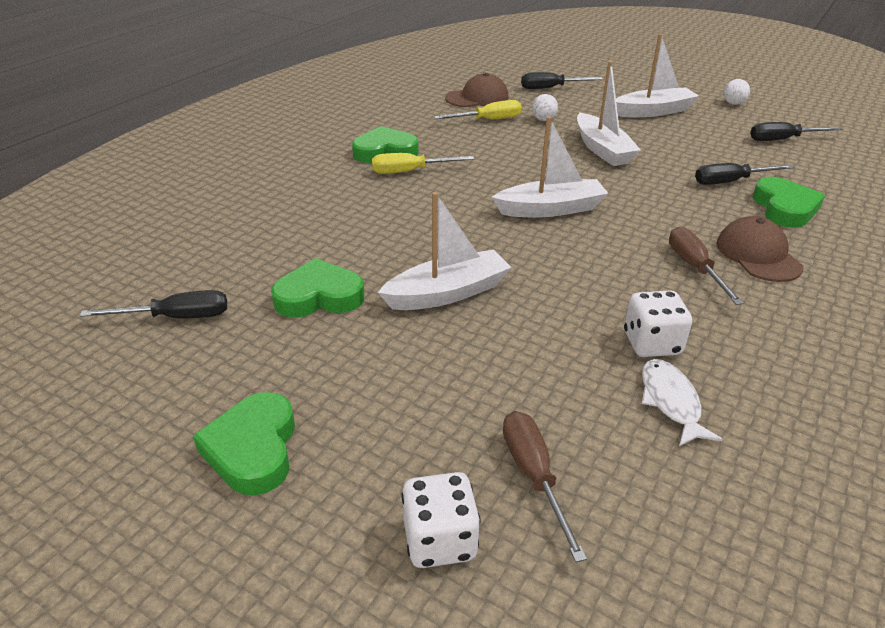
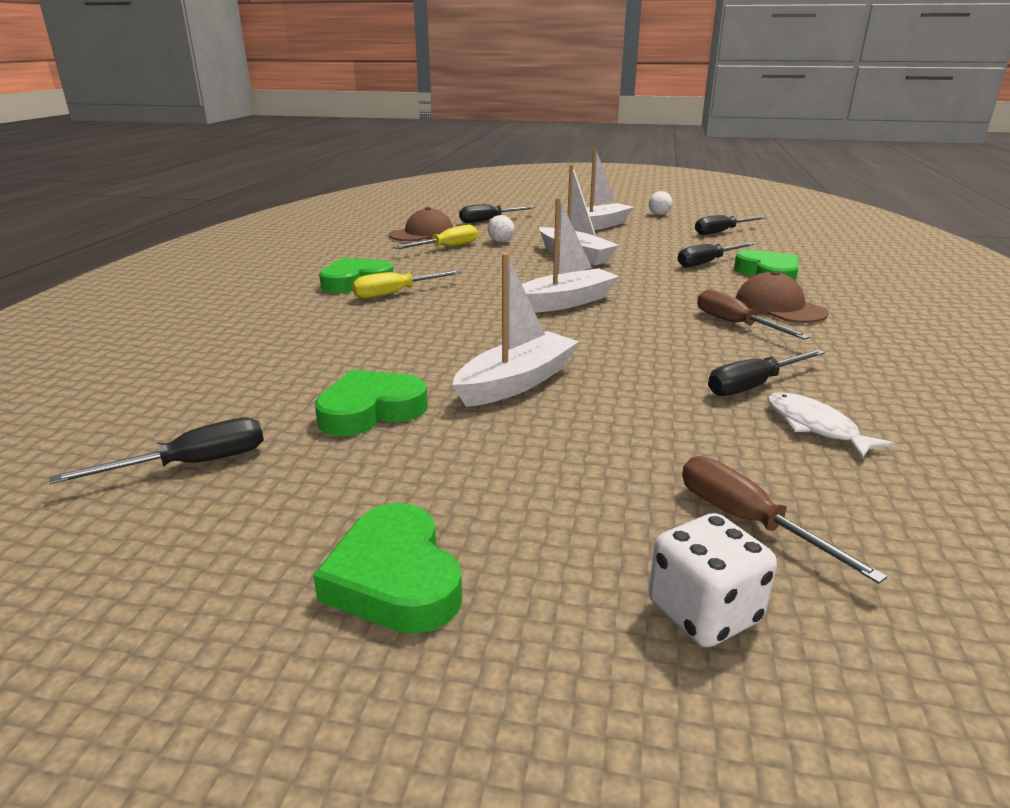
camera: 20 degrees left, 10 degrees down
(651, 343) = (753, 386): white dice -> black screwdriver

